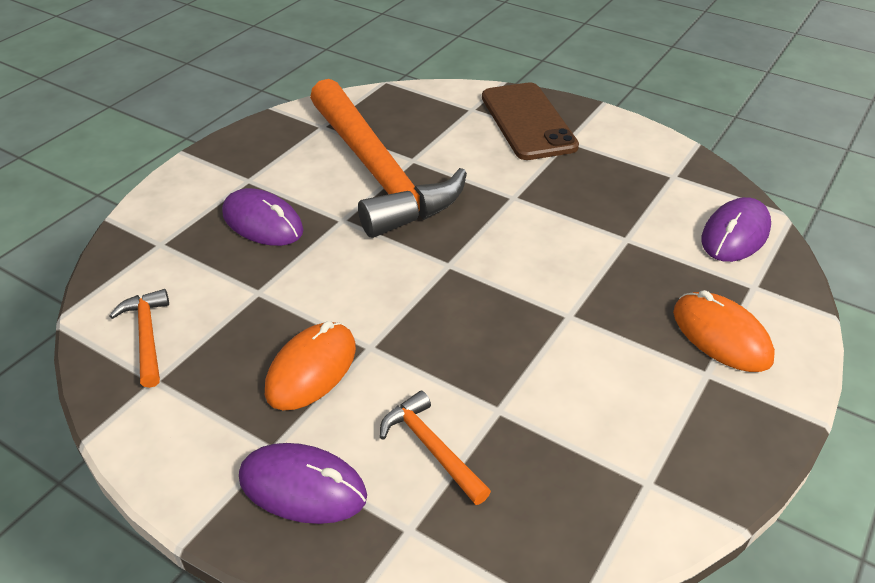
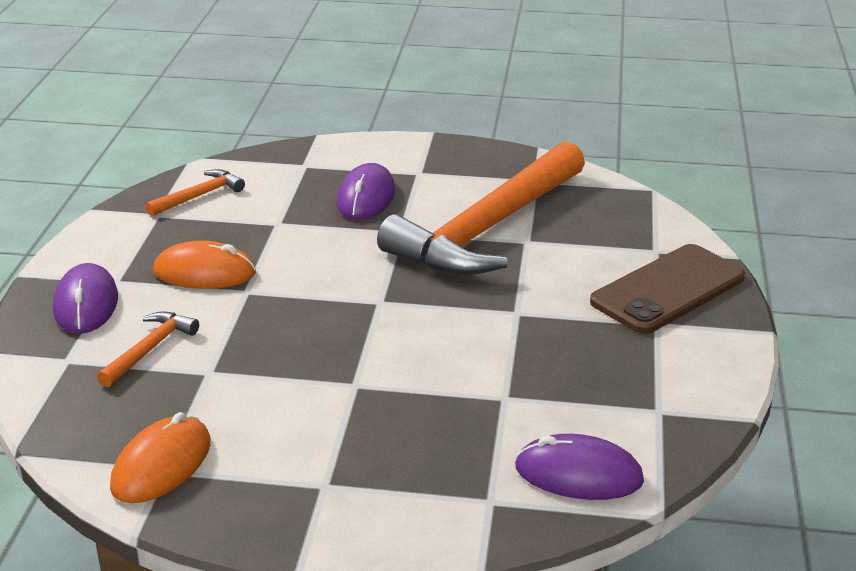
camera: 65 degrees right, 10 degrees down
(721, 336) = (388, 487): orange mouse -> orange mouse (162, 465)

